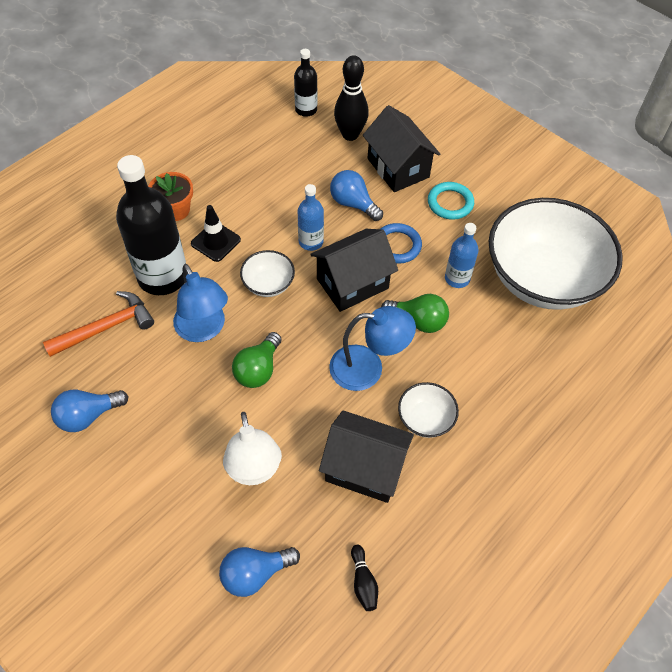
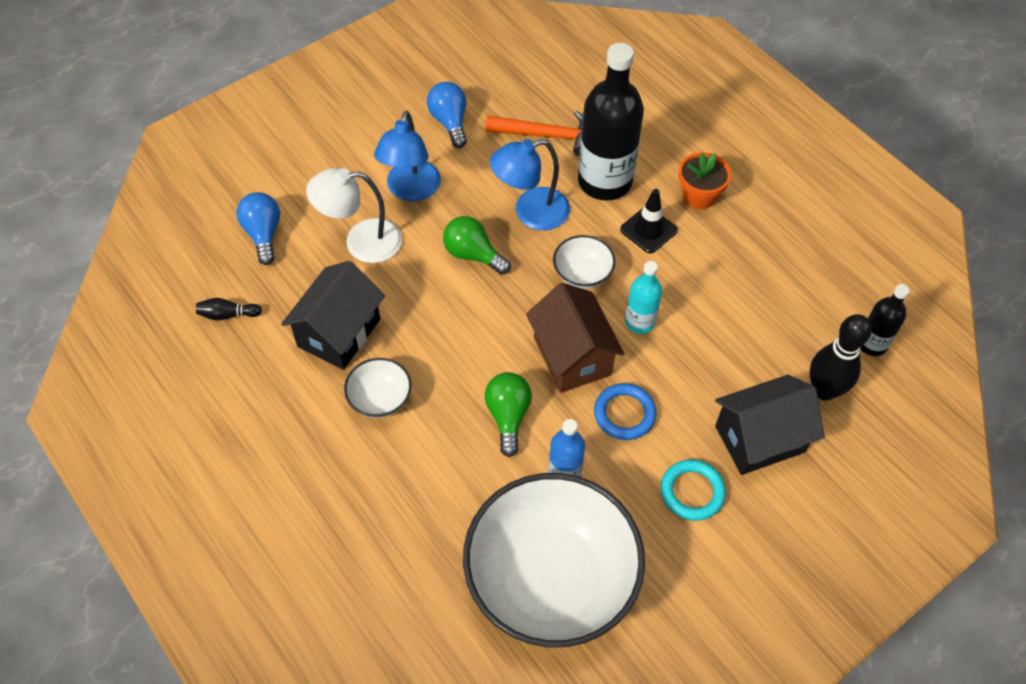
camera: 100 degrees right, 0 degrees up
(106, 327) = (547, 135): orange hammer -> orange hammer turned 60 degrees counterclockwise
(311, 242) = (639, 322): blue bottle -> turquoise bottle
(352, 283) = (572, 356): black house -> brown house
(353, 203) = (698, 375): blue light bulb -> none
(368, 368) = (454, 354): blue lamp -> blue lamp (411, 190)
(418, 321) = (508, 416): green light bulb -> green light bulb turned 150 degrees clockwise

